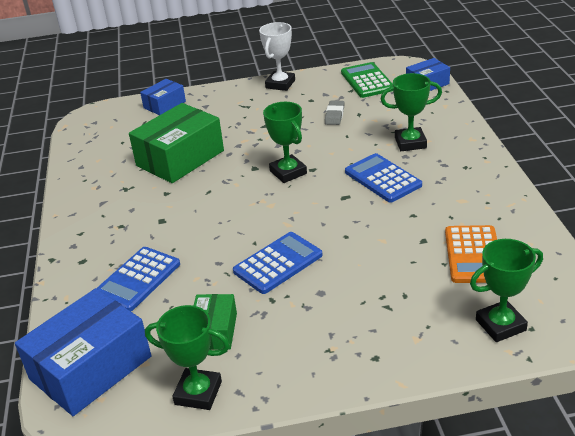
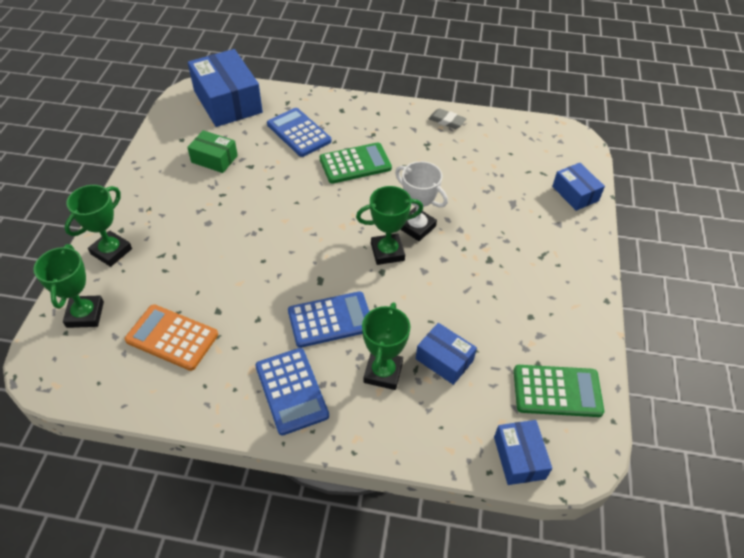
camera: 105 degrees right, 15 degrees up
(176, 223) = (355, 164): none -> green calculator
(180, 158) = (458, 185): green box -> none
(198, 393) = (167, 141): green trophy -> green trophy (111, 251)
(278, 263) = (260, 208): blue calculator -> blue calculator (291, 391)
(280, 84) = (585, 300): white trophy -> white trophy (416, 227)
(334, 115) = (482, 326): grey eraser -> grey eraser (447, 121)
(377, 122) = (444, 360): none -> blue box

